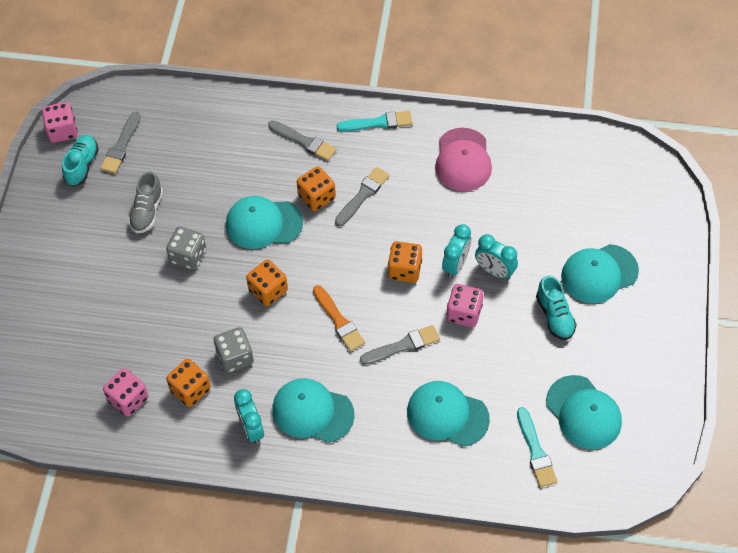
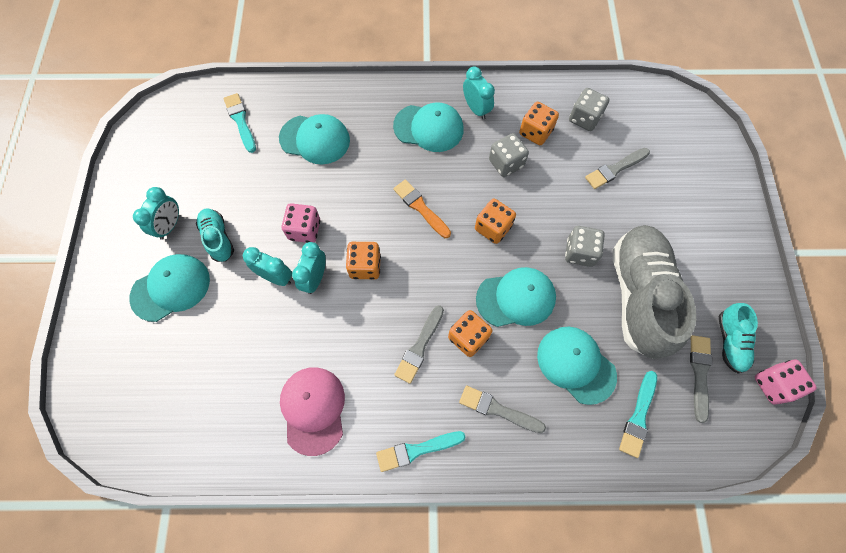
camera: 170 degrees right, 10 degrees up
(128, 399) = (584, 118): pink dice -> grey dice
(147, 211) = (639, 296): grey shoe -> grey shoe, size x2.10
(187, 123) = (638, 416): none -> turquoise brush
(403, 346) = (359, 192): grey brush -> grey brush (615, 169)
(583, 412) = (198, 155): turquoise cap -> turquoise cap (575, 364)
(607, 336) = (170, 225): none -> turquoise clock

